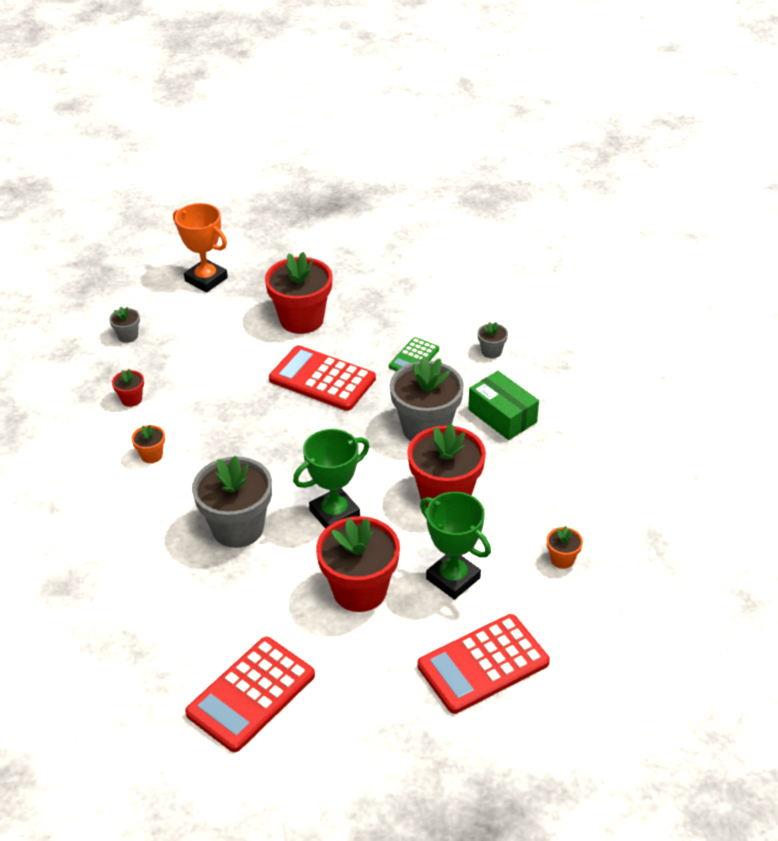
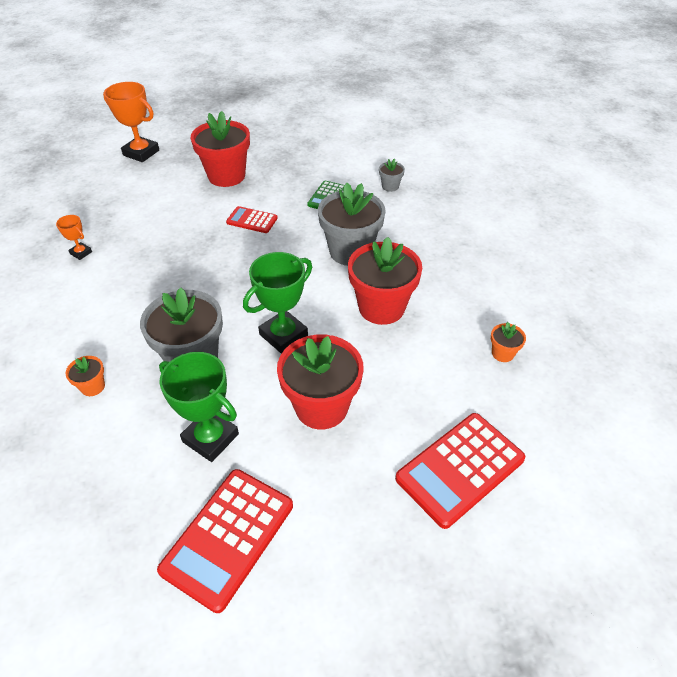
camera: 10 degrees left, 5 degrees up
(128, 336) = (75, 201): grey flower pot -> none
(131, 399) = (81, 253): red flower pot -> orange trophy
(151, 455) = (103, 300): orange flower pot -> orange flower pot (93, 387)
(322, 379) = (252, 220): red calculator -> red calculator, size x0.55
(453, 578) = (408, 384): green trophy -> green trophy (210, 438)
(502, 416) = (413, 235): green box -> none

